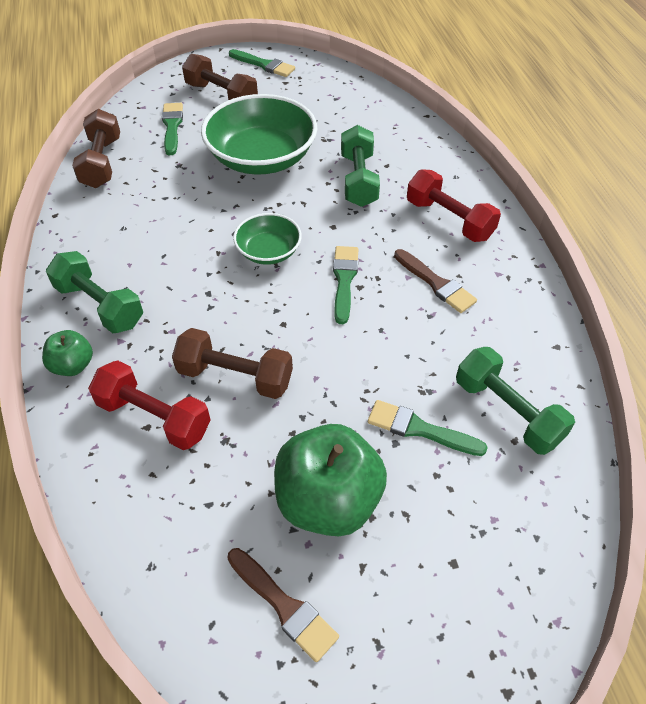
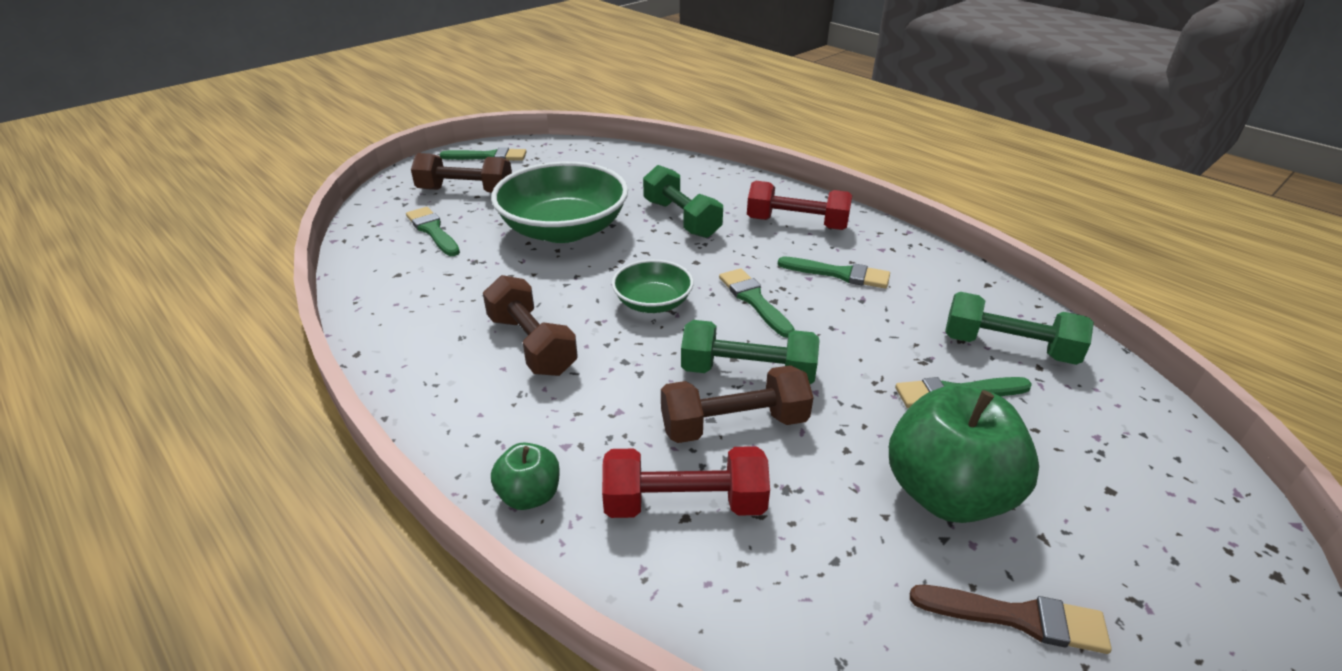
camera: 30 degrees left, 15 degrees down
(100, 305) = (505, 420): green dumbbell -> green dumbbell (747, 372)
(102, 163) = (374, 286): brown dumbbell -> brown dumbbell (531, 345)
(436, 283) = (839, 274): brown brush -> green brush

